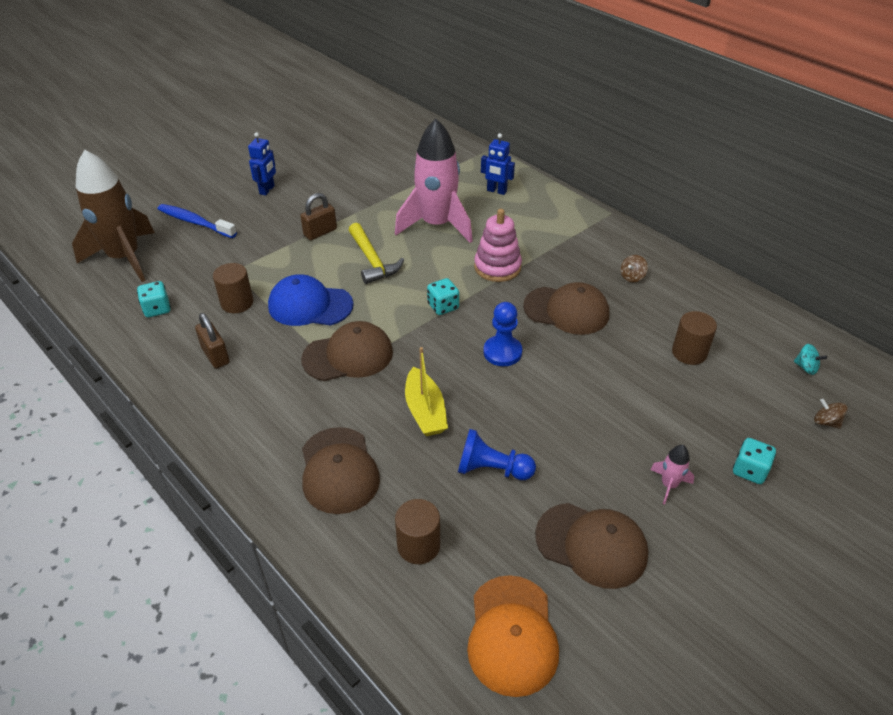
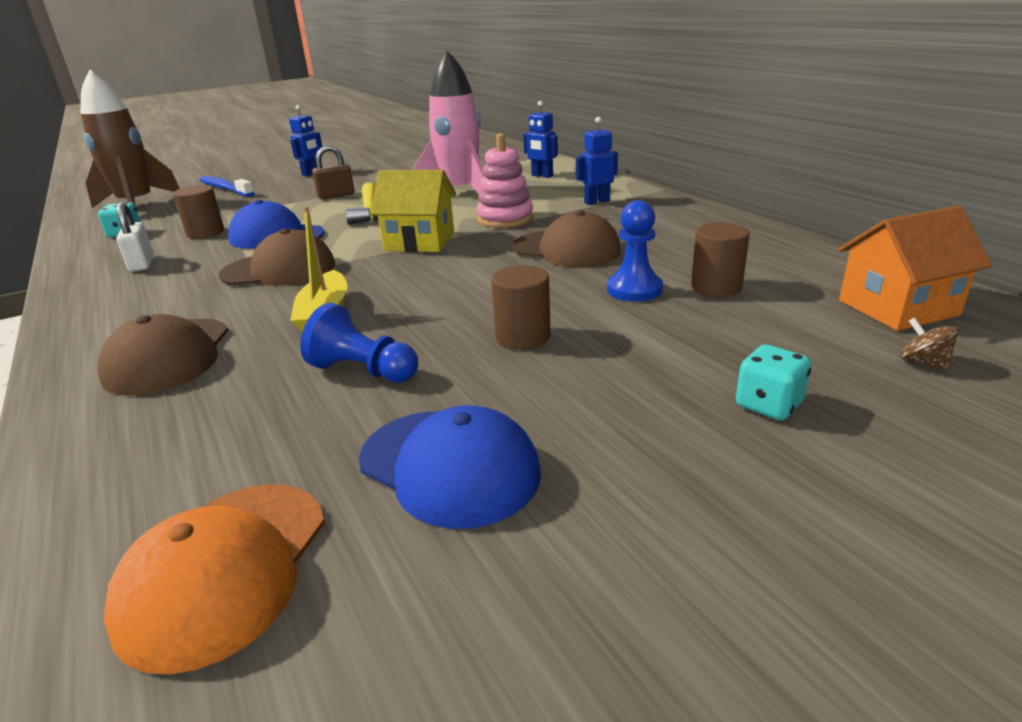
camera: 15 degrees right, 15 degrees down
(215, 355) = (142, 264): brown padlock -> white padlock
(418, 545) = (190, 438): brown cylinder -> brown cylinder (523, 336)
(443, 306) = (419, 242): turquoise dice -> yellow house
(502, 352) = (462, 275): blue pawn -> blue pawn (634, 289)
(562, 236) = (597, 202): none -> blue robot
(591, 545) = (449, 466): brown cap -> blue cap
(632, 277) = (666, 229): brown spinning top -> none
(669, 485) = (620, 409): pink rocket -> none
(806, 367) = (897, 308): turquoise spinning top -> orange house

